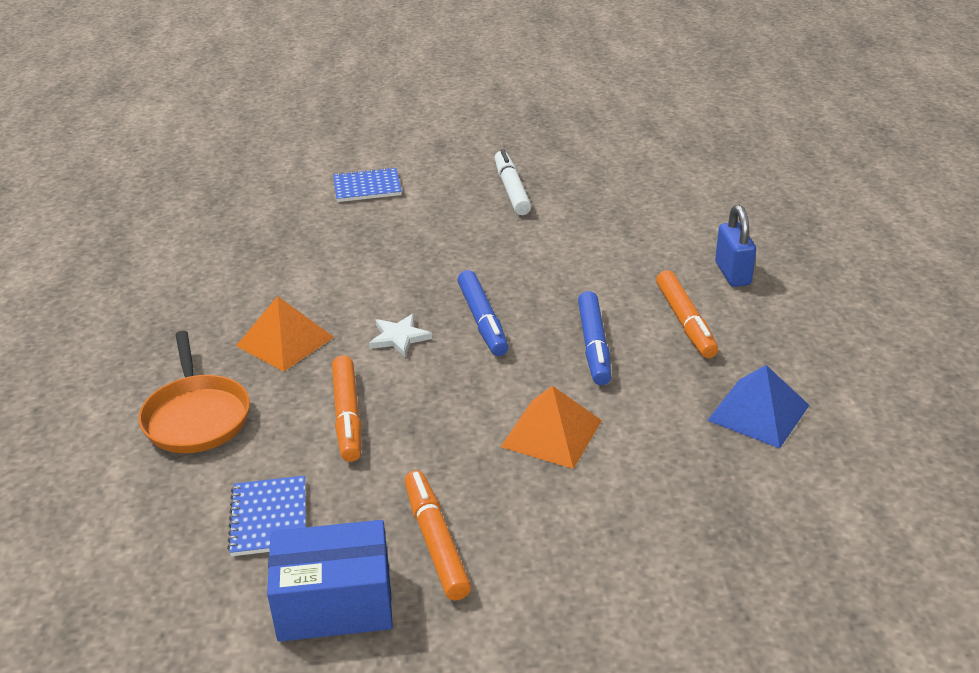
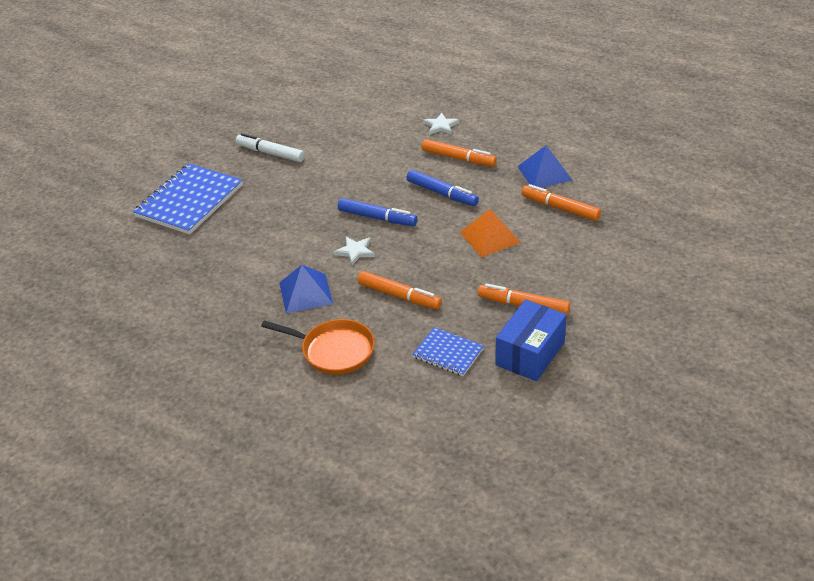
camera: 50 degrees left, 5 degrees up
(285, 341) = (306, 293): orange pyramid -> blue pyramid
(367, 187) = (189, 201): blue notebook -> blue notebook, size x1.88
(697, 469) = (560, 208): none -> orange marker
(732, 274) = (440, 126): blue padlock -> white star

